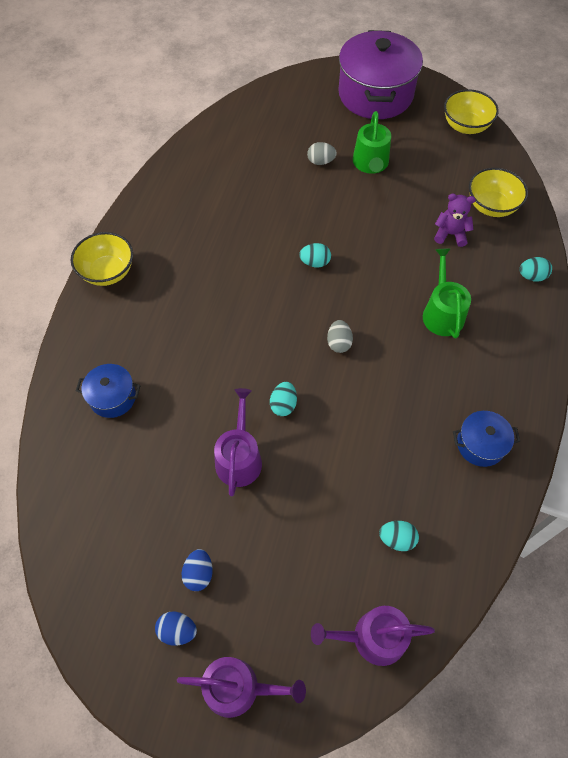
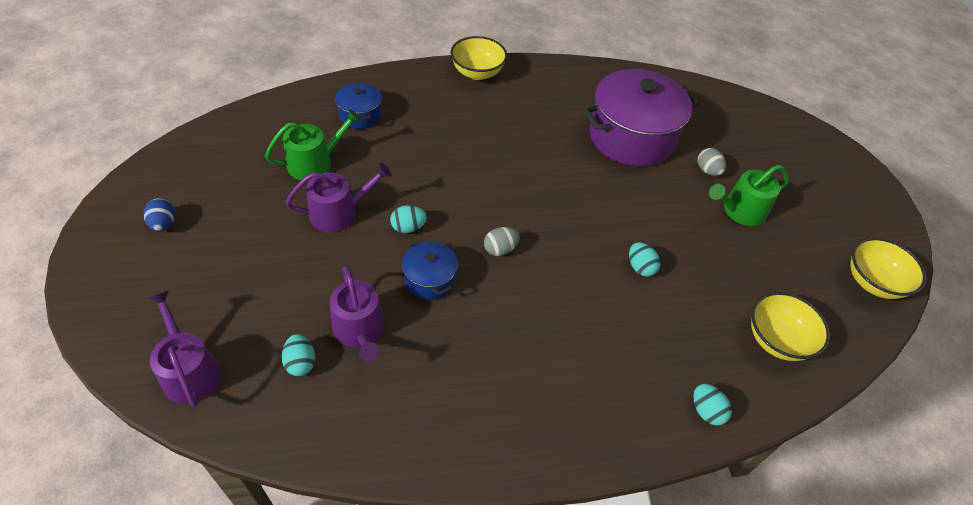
camera: 60 degrees right, 10 degrees down
(199, 573) = (218, 221): blue egg -> none
(238, 687) = (121, 281): purple watering can -> purple watering can (360, 330)
(315, 262) = (581, 203): turquoise egg -> turquoise egg (640, 267)
(375, 94) = (837, 188): purple pot -> purple pot (631, 137)
(442, 313) = (593, 329): green watering can -> green watering can (315, 163)
(450, 234) = (704, 309): purple teddy bear -> none
(480, 444) = (444, 413): blue pot -> blue pot (430, 280)

